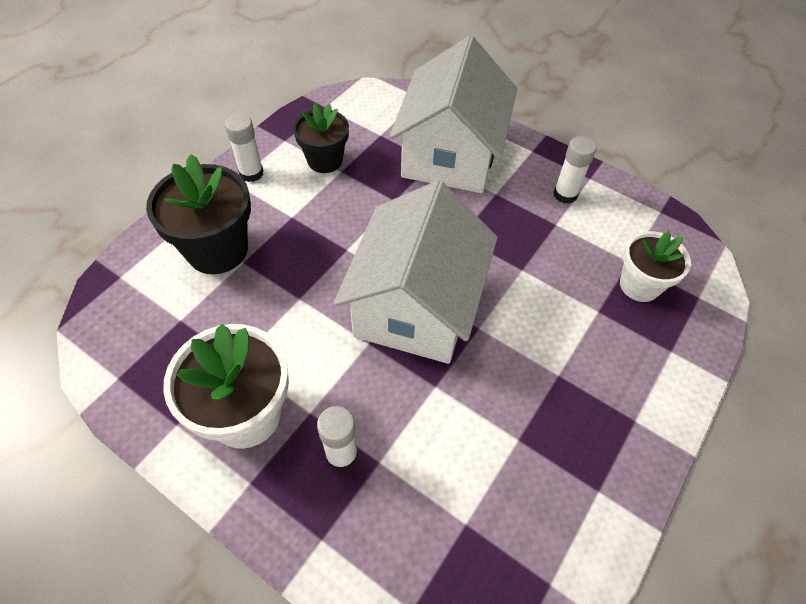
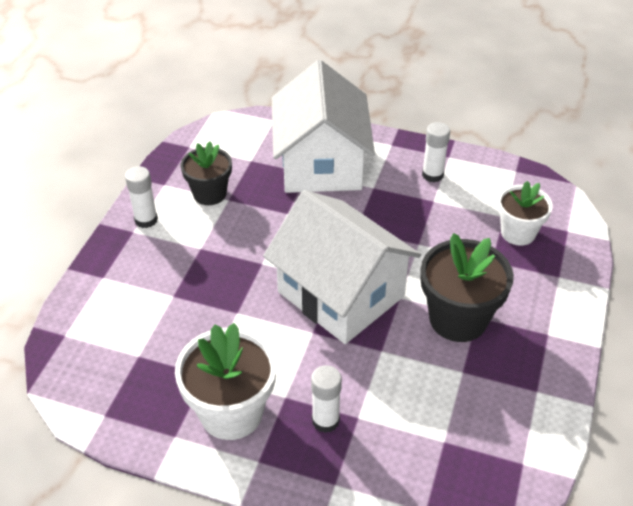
camera: 15 degrees left, 10 degrees down
(217, 250) = (145, 291): black flower pot -> black flower pot (458, 319)
(416, 306) = (340, 294): white house -> white house turned 45 degrees counterclockwise

